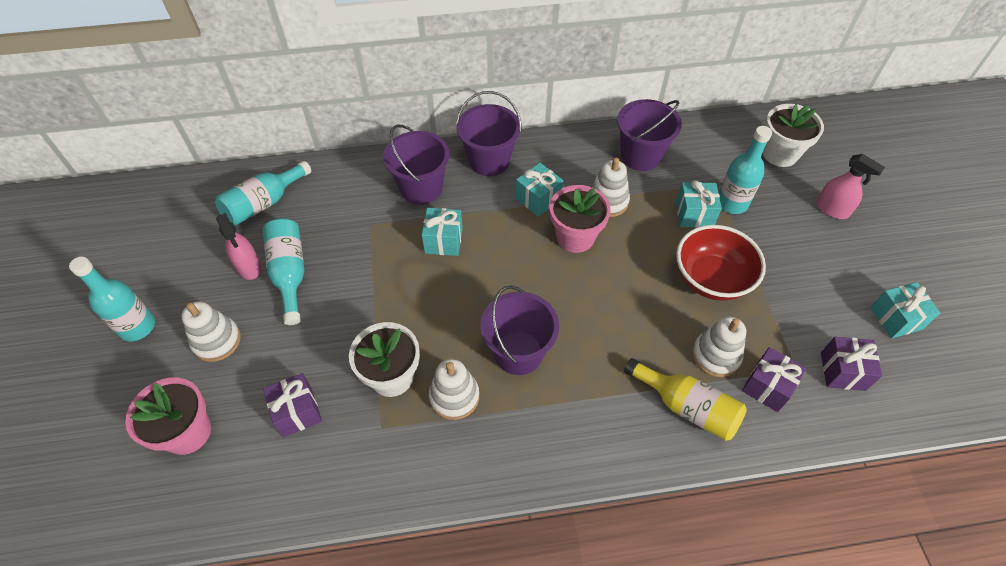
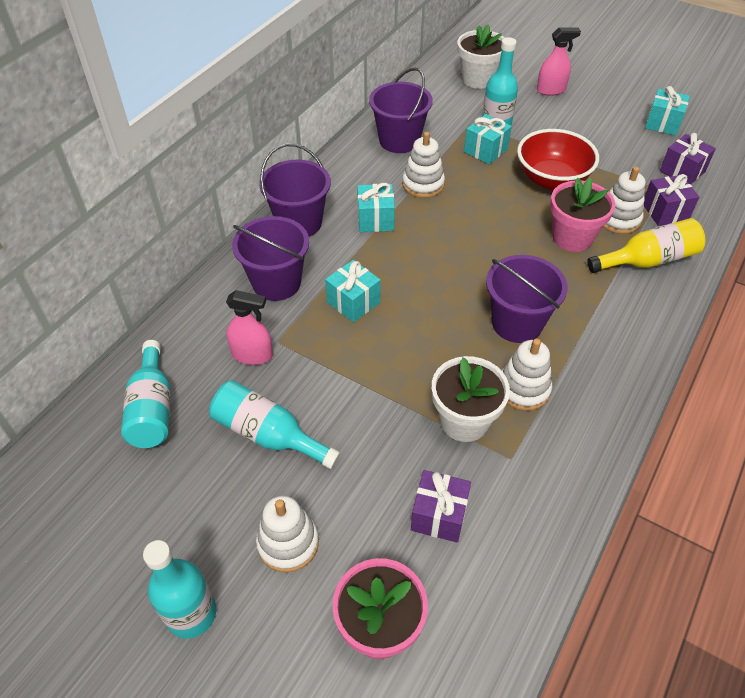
camera: 50 degrees left, 5 degrees down
(249, 267) = (221, 465): pink spray bottle -> pink spray bottle (252, 355)
(575, 237) = (438, 223): pink flower pot -> pink flower pot (572, 238)

